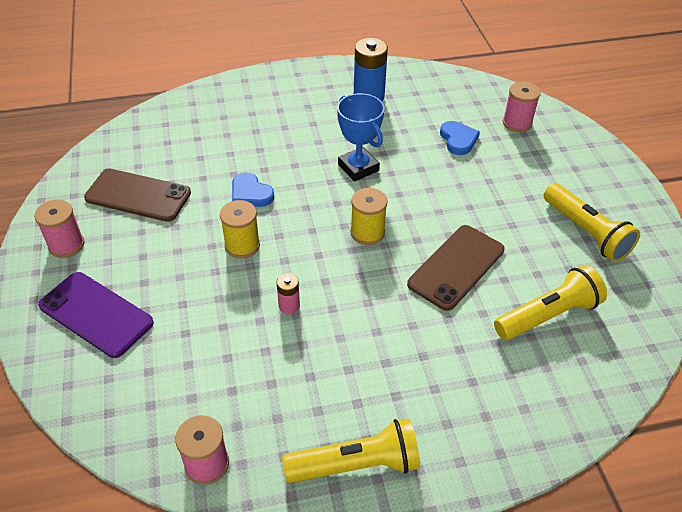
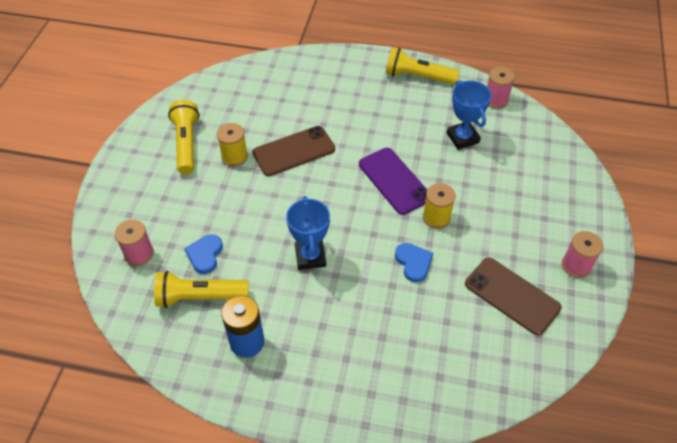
camera: 155 degrees left, 5 degrees up
(96, 314) = (553, 200): purple phone -> purple phone (394, 181)
(242, 367) = (462, 138): none -> blue trophy
(289, 306) = (419, 163): pink battery -> none
(367, 232) = (338, 196): yellow spool -> yellow spool (234, 157)
(548, 315) = (262, 106): yellow flashlight -> yellow flashlight (200, 297)

